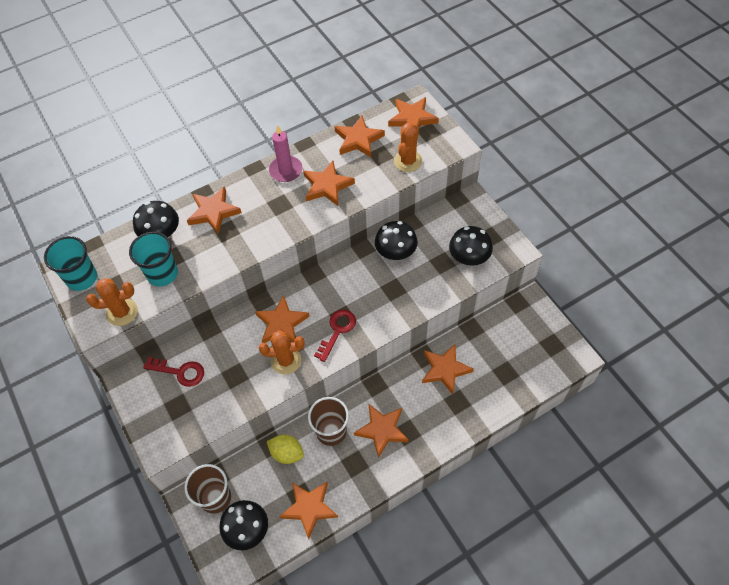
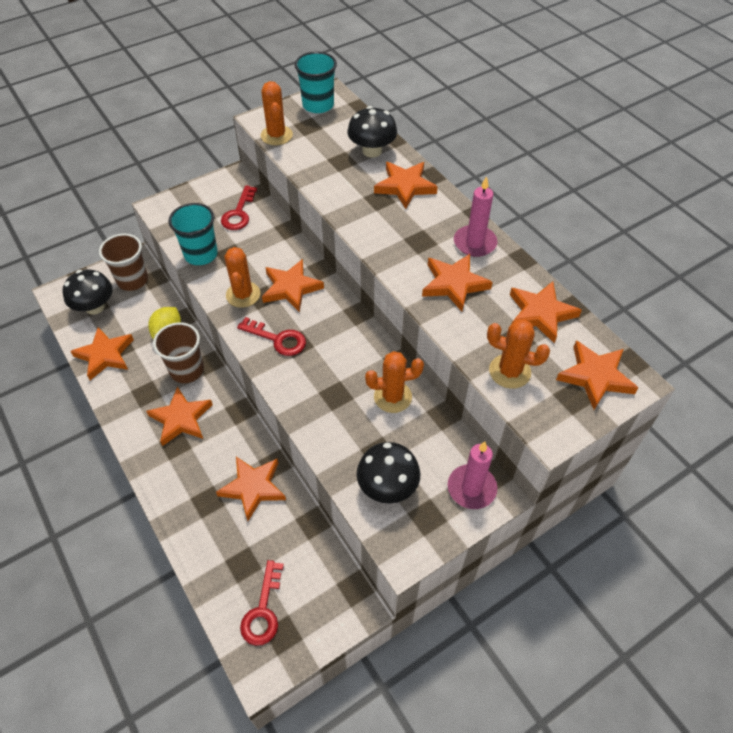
camera: 85 degrees right, 5 degrees down
(162, 274) = (321, 157): turquoise cup -> turquoise cup (201, 254)
(395, 253) = (392, 397): black mushroom -> orange cactus
(468, 211) = (471, 488): none -> pink candle
(537, 357) = (263, 611): none -> red key

